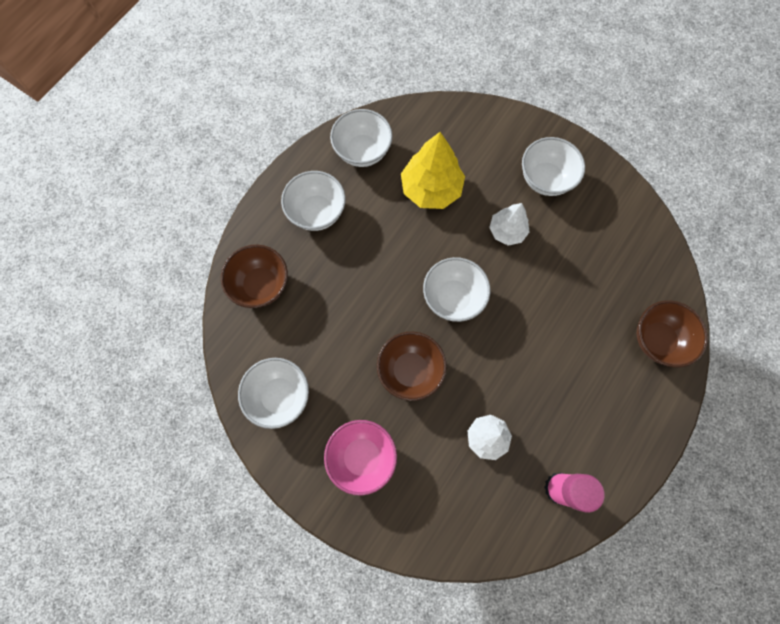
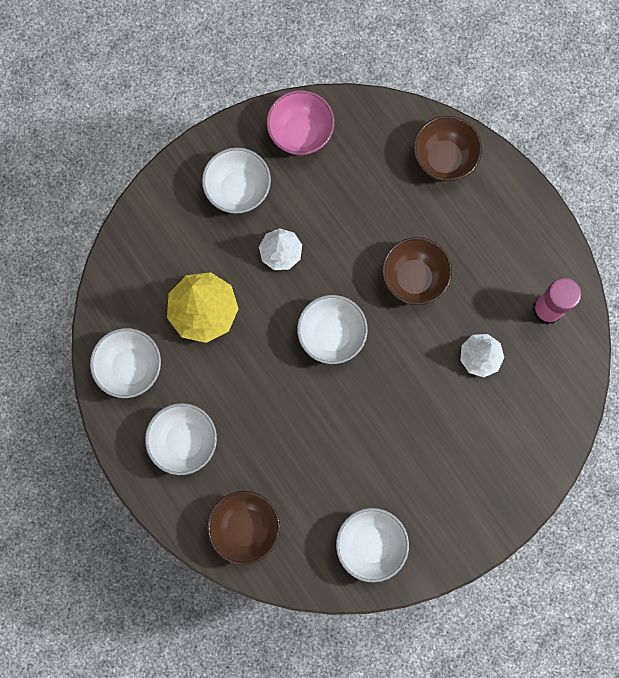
camera: 70 degrees left, 5 degrees up
(362, 457) = (457, 482): pink bowl -> pink bowl (300, 133)
(410, 370) = (390, 405): brown bowl -> brown bowl (414, 278)

